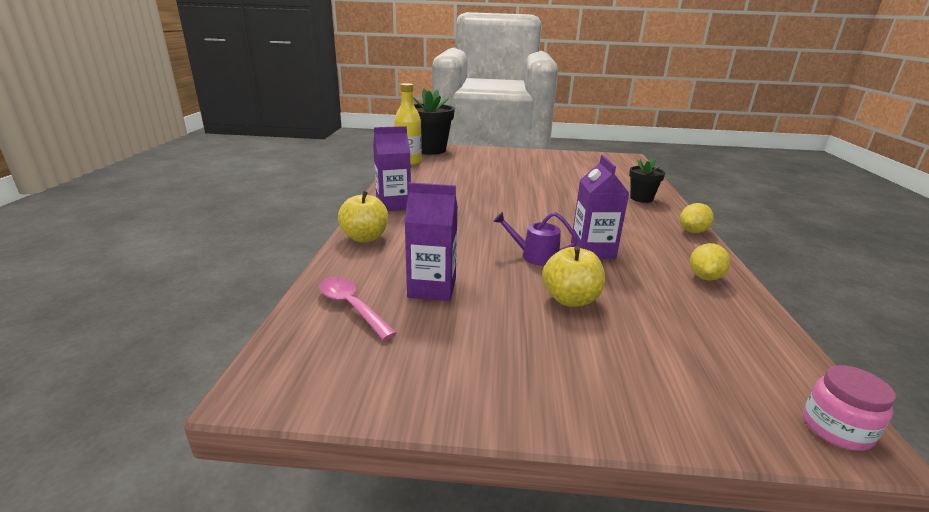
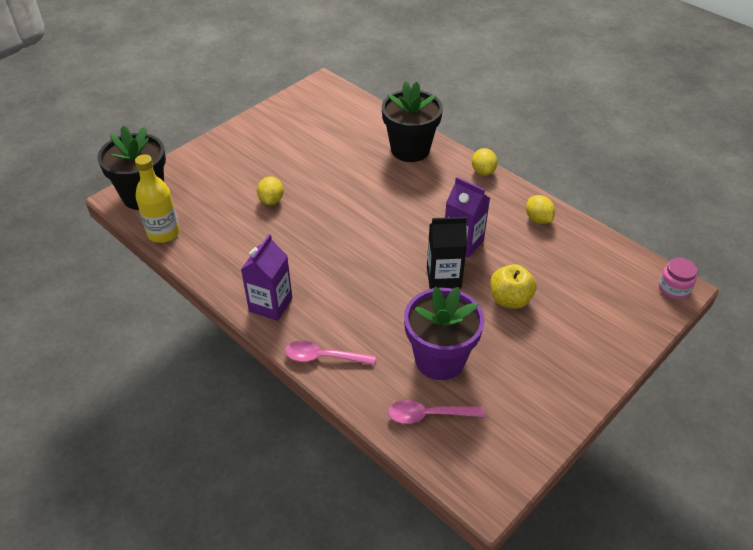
camera: 50 degrees left, 20 degrees up
(365, 238) = (323, 357): yellow apple -> pink spoon
(432, 288) = (440, 359): purple carton -> purple flower pot
(491, 176) = (271, 200): none -> yellow lemon
(535, 256) = (443, 277): purple watering can -> black carton
(641, 198) = (410, 149): black flower pot -> black flower pot, size x1.84

